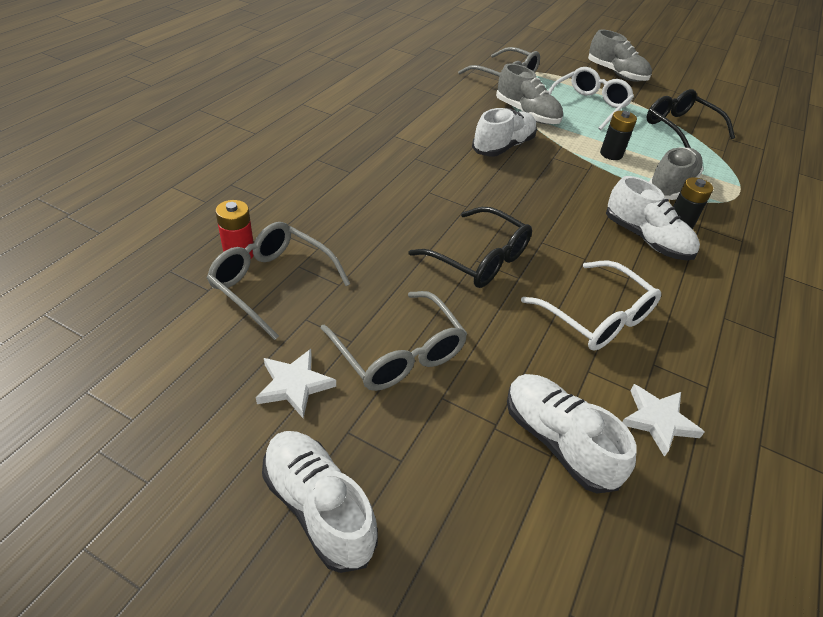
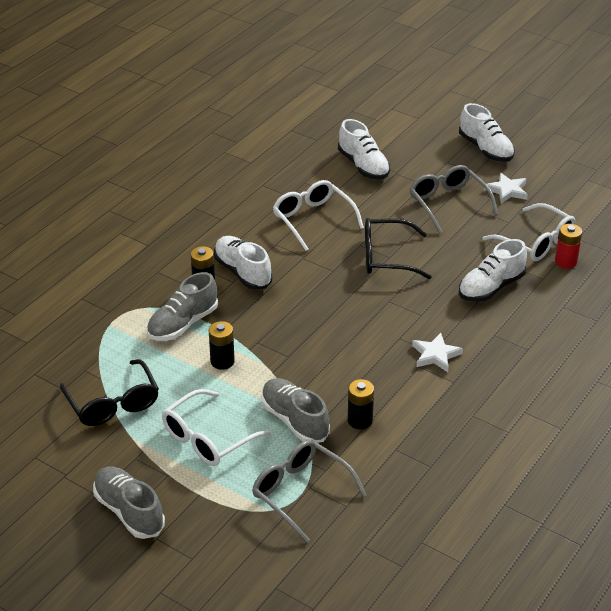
camera: 170 degrees left, 5 degrees down
(272, 283) = (536, 242): grey glasses -> white glasses
(473, 112) = (360, 420): none -> black battery
(479, 259) = (386, 257): black glasses -> black glasses turned 45 degrees counterclockwise
(503, 146) = (337, 369): white shoe -> white shoe (491, 287)
(658, 420) = (303, 172): white star -> white star (435, 355)

